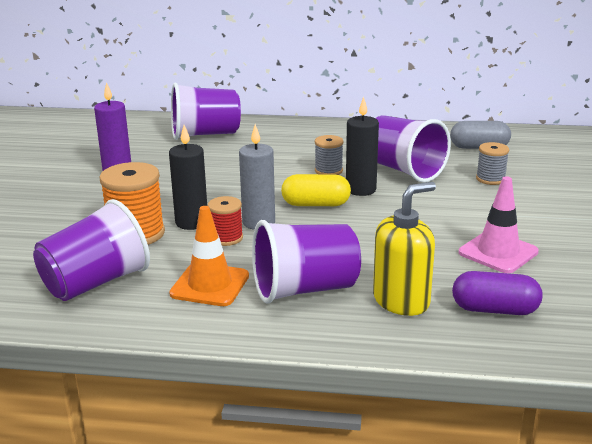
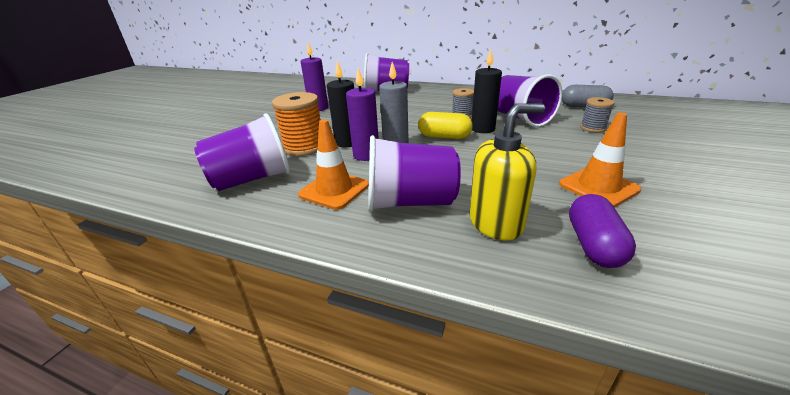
camera: 15 degrees right, 5 degrees up
(226, 238) = (366, 155): red spool -> purple candle
(494, 309) = (593, 245): purple capsule -> purple capsule turned 75 degrees clockwise
(498, 252) = (598, 187): pink traffic cone -> orange traffic cone

